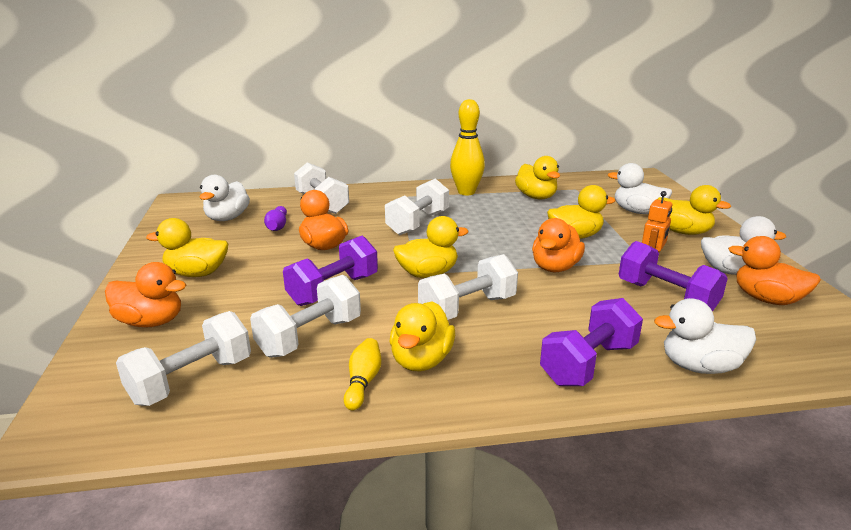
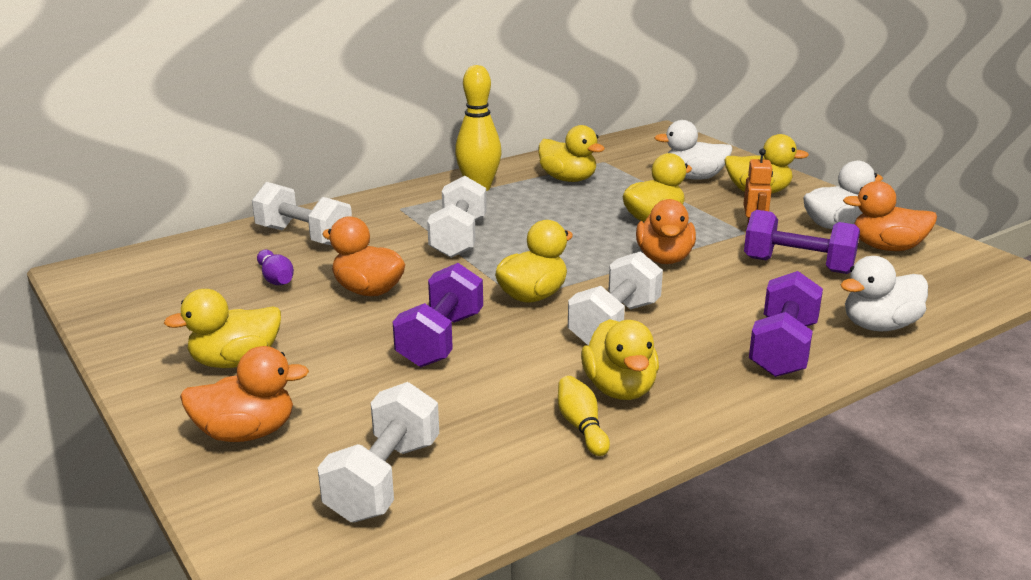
camera: 25 degrees left, 0 degrees up
(227, 218) = (188, 282): white duck -> none
(310, 337) = (472, 397): white dumbbell -> none

